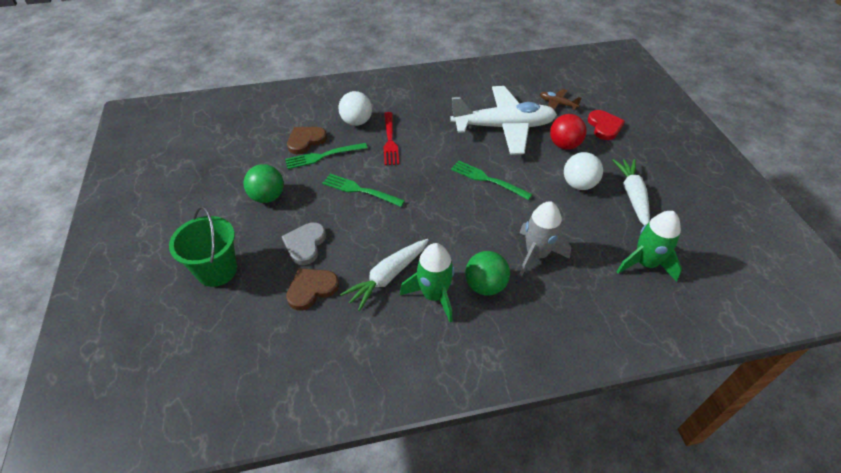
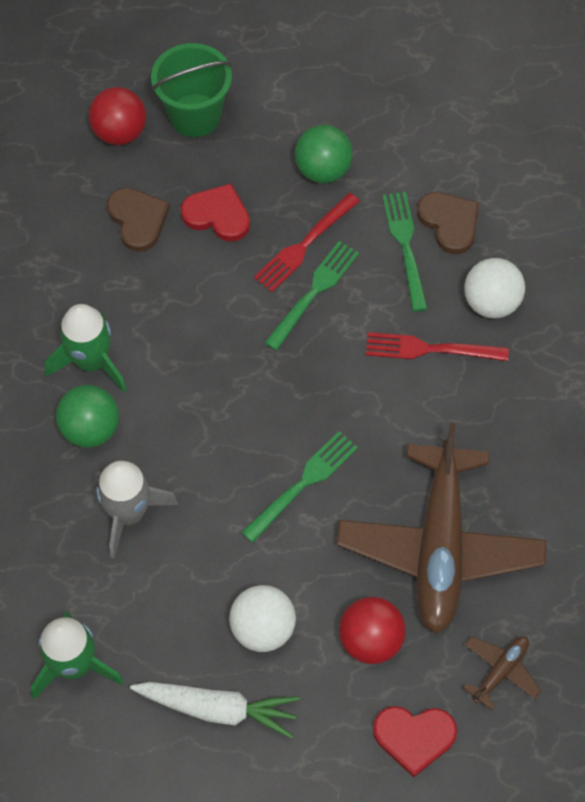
camera: 100 degrees right, 15 degrees up
(230, 315) = (120, 132): none -> red ball
(305, 244) = (217, 215): grey heart -> red heart
(326, 198) = (304, 245): none -> red fork
(388, 277) = (136, 310): white carrot -> none
(503, 127) = (440, 546): white plane -> brown plane

